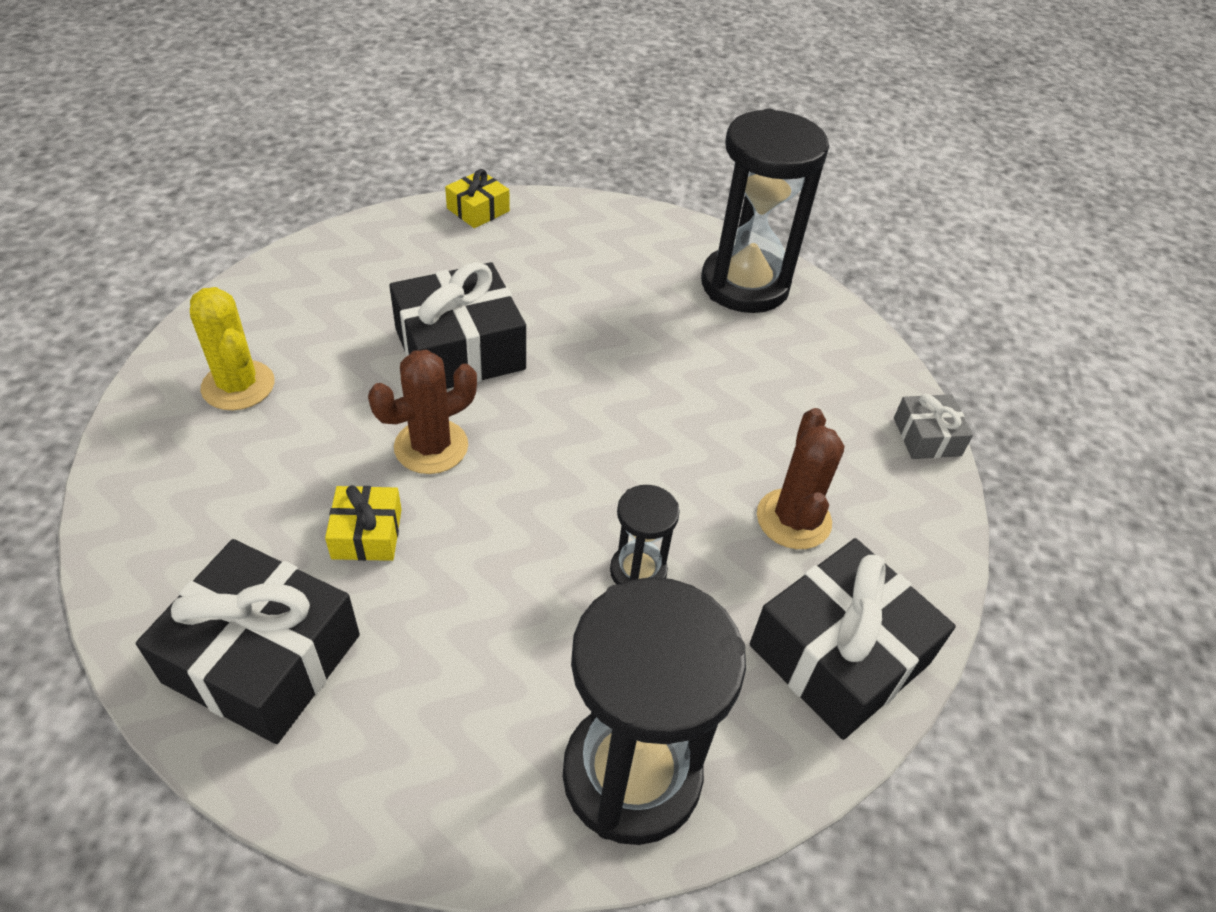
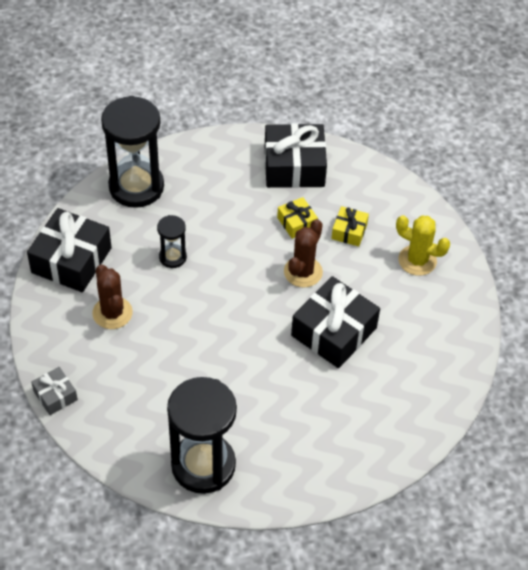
camera: 155 degrees right, 5 degrees up
(478, 210) = (410, 445): yellow gift -> yellow gift (349, 231)

